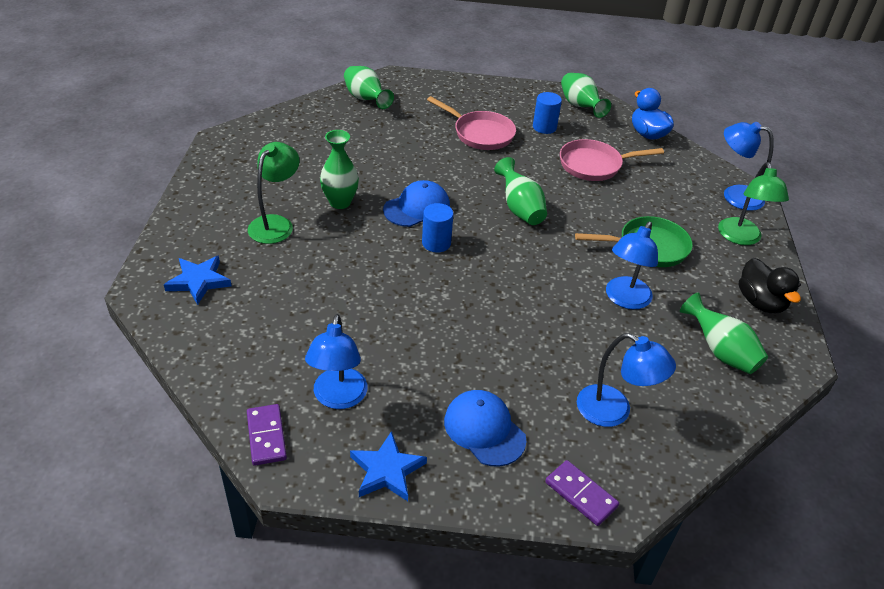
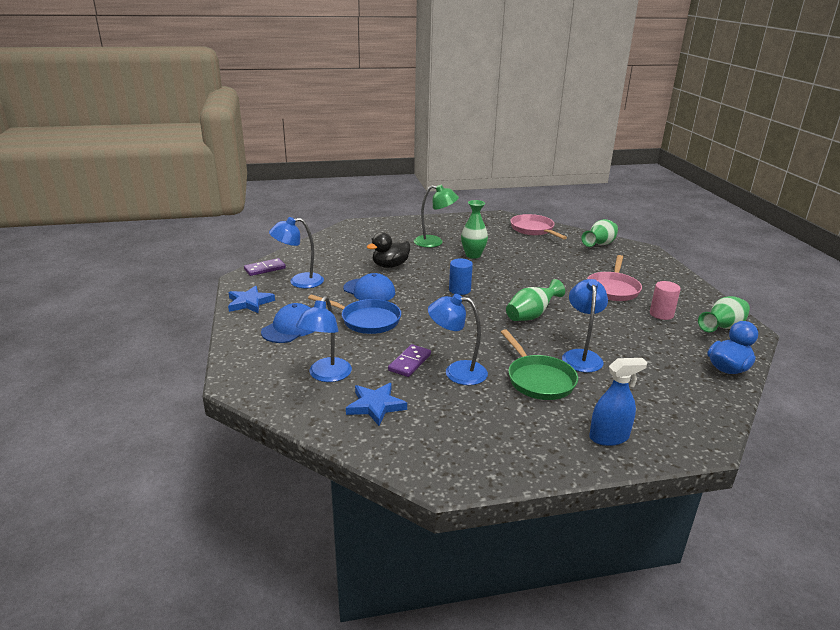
camera: 75 degrees right, 15 degrees down
(199, 281) = (370, 234): blue star -> blue star (375, 406)
(417, 208) = (492, 279): blue cap -> blue cap (369, 291)
(488, 346) = (367, 320): none -> blue pan
(544, 127) = (661, 314): blue cylinder -> pink cylinder
(580, 494) = (245, 368): purple domino -> purple domino (409, 362)
(594, 165) = (633, 343): pink pan -> pink pan (533, 230)
(720, 351) = (423, 426): green vase -> none
(734, 195) = (683, 431): blue lamp -> blue lamp (581, 356)
(741, 238) = (609, 437): green lamp -> blue spray bottle
(760, 302) = (511, 451): black duck -> black duck (390, 265)

